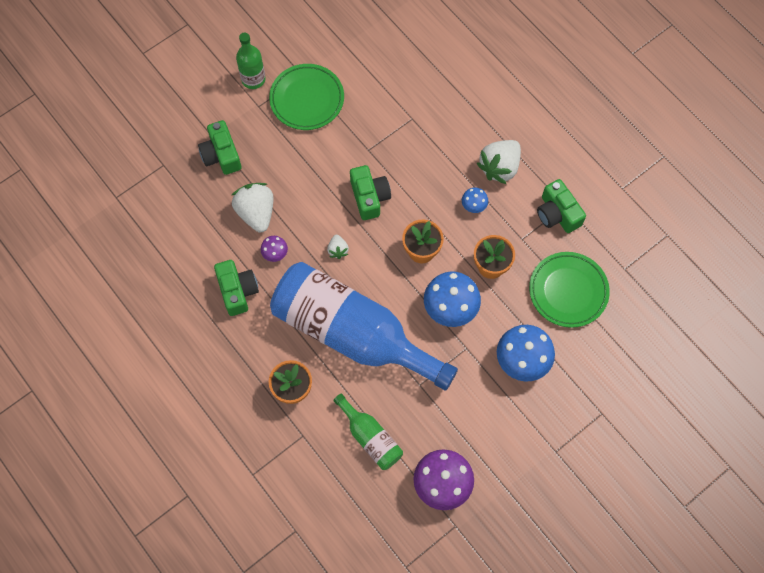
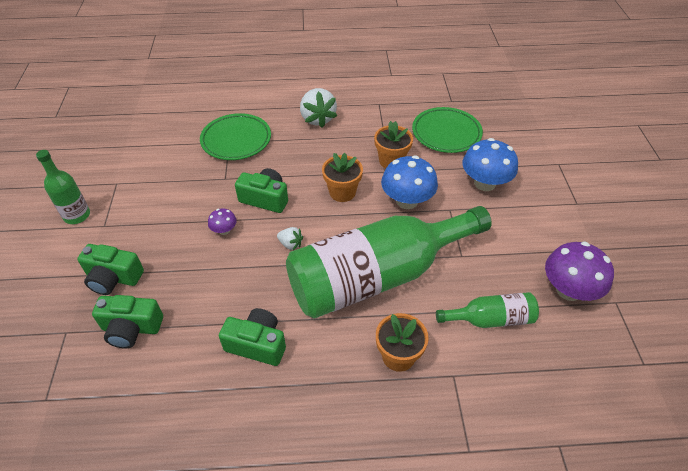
camera: 55 degrees left, 20 degrees down
(256, 213) = (196, 283): white strawberry -> none
(275, 253) = (249, 291): purple mushroom -> purple mushroom (224, 230)
(307, 99) = (139, 191): green plate -> green plate (236, 140)
(352, 333) = (377, 276): blue bottle -> green bottle
(473, 205) = (333, 145): blue mushroom -> none
(557, 214) = (381, 110): green camera -> green camera (131, 328)

